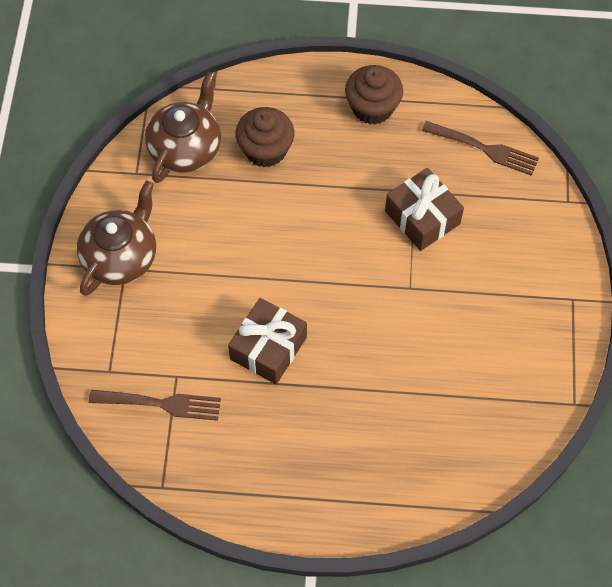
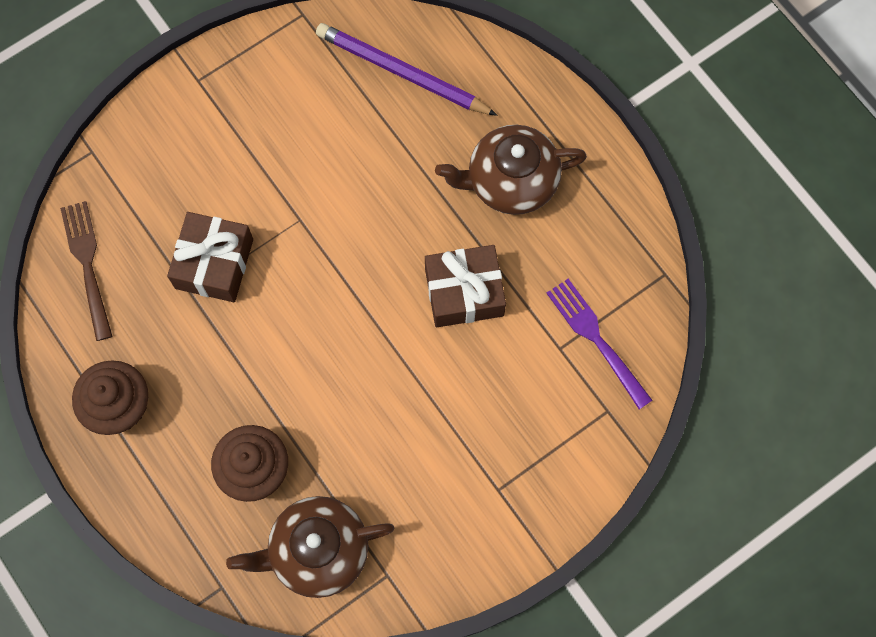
camera: 130 degrees left, 10 degrees up
(121, 257) = (489, 504): brown teapot -> brown teapot (510, 181)
(159, 404) = (597, 340): brown fork -> purple fork
(469, 435) = (402, 73): none -> purple pencil

